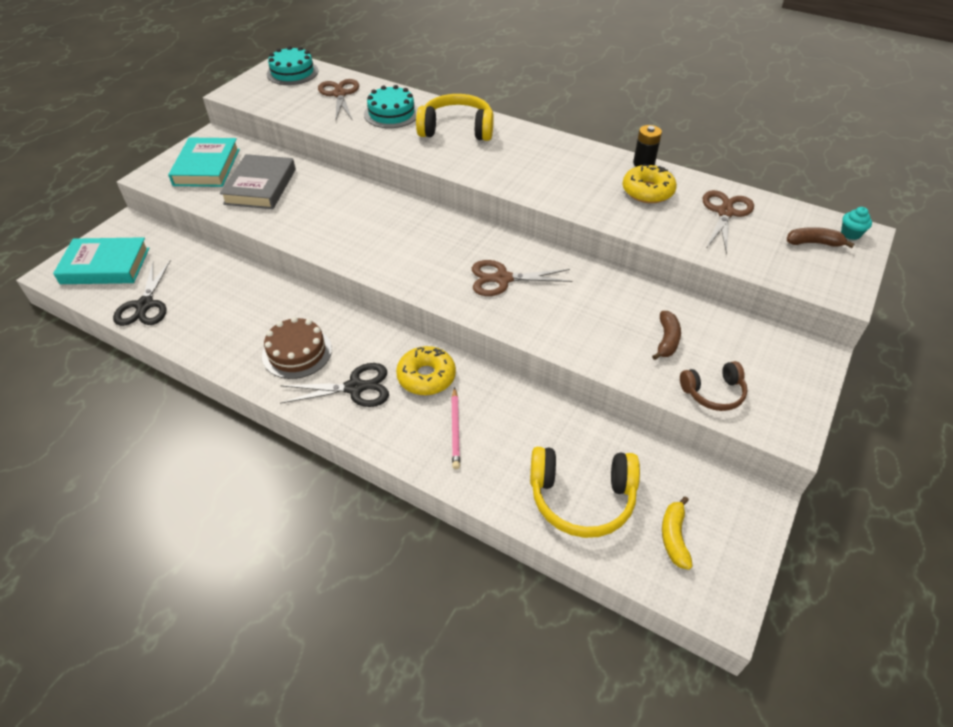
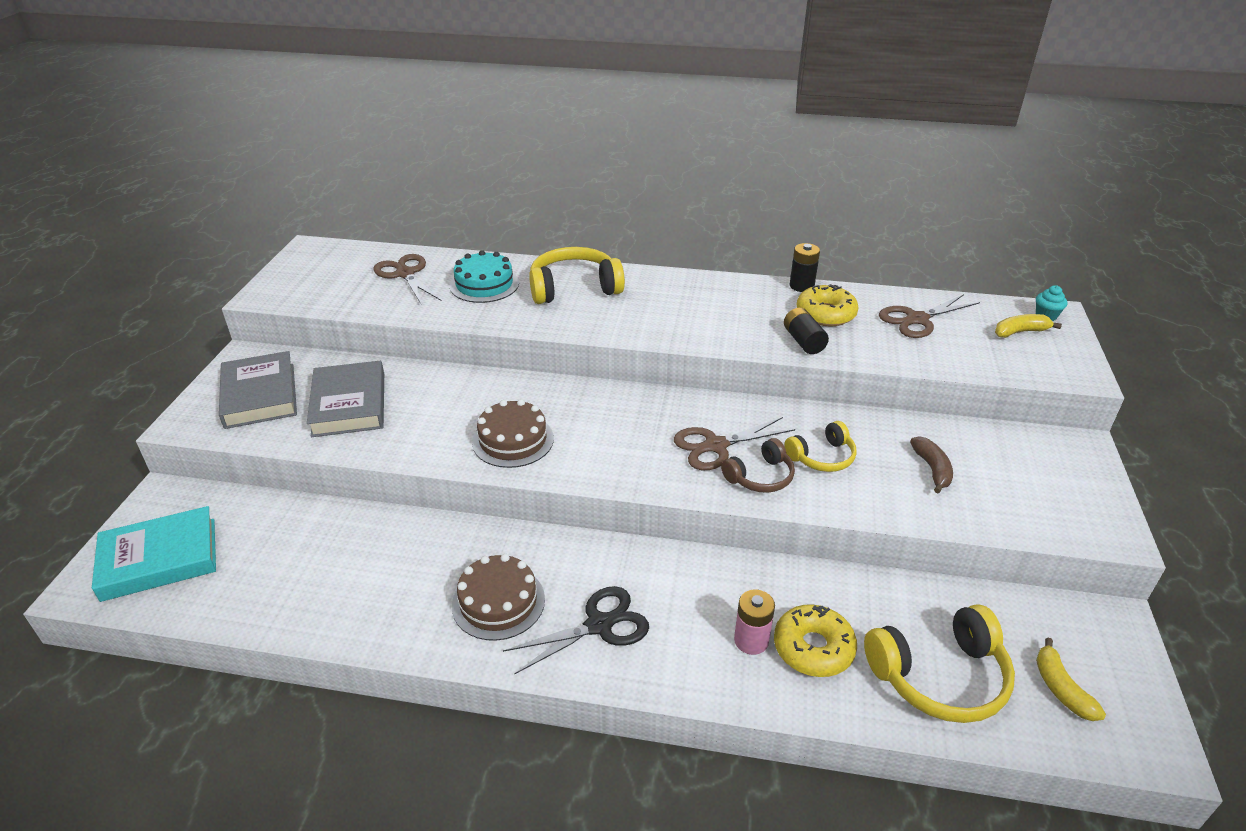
camera: 20 degrees left, 10 degrees down
(145, 305) = (249, 597): black scissors -> none
(207, 167) = (260, 395): turquoise book -> grey book
(292, 72) = (328, 259): turquoise cake -> none
(356, 239) = (513, 440): none -> brown cake
(426, 377) = (678, 586): yellow donut -> yellow donut (813, 648)
(455, 430) = (751, 640): pink pencil -> pink battery
(581, 308) = (822, 457): none -> yellow headphones
(612, 210) = (803, 341): none -> black battery
(713, 393) = (1015, 513): brown headphones -> brown headphones (760, 477)
(725, 212) = (917, 319): brown scissors -> brown scissors turned 120 degrees counterclockwise
(814, 243) = (1020, 332): brown banana -> yellow banana

